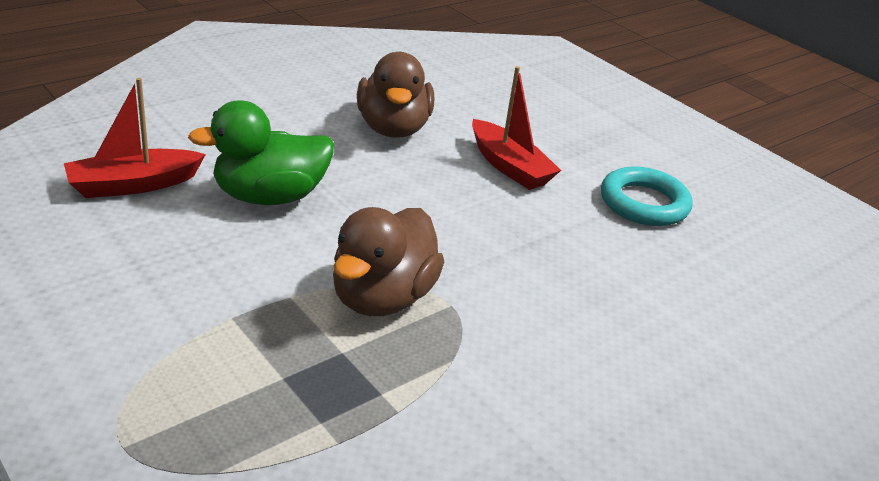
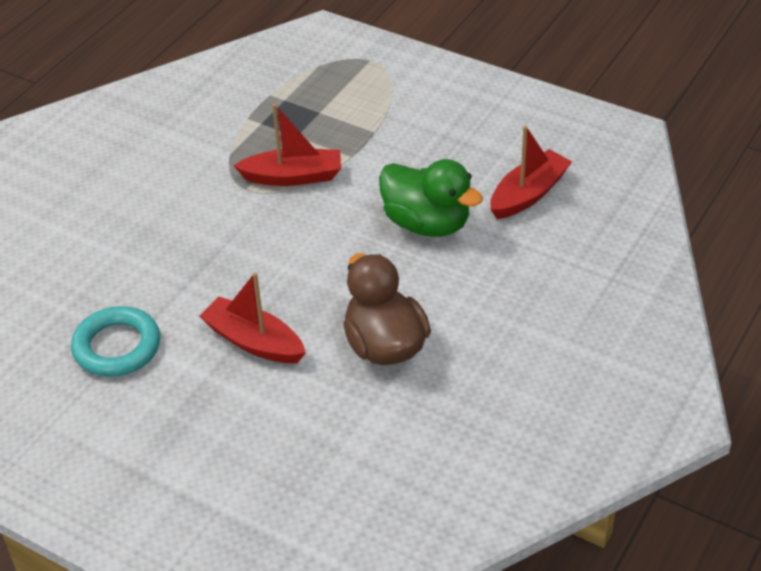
camera: 165 degrees right, 10 degrees up
(269, 197) = (427, 224): green duck -> green duck turned 75 degrees clockwise
(382, 298) = (293, 176): brown duck -> red boat

